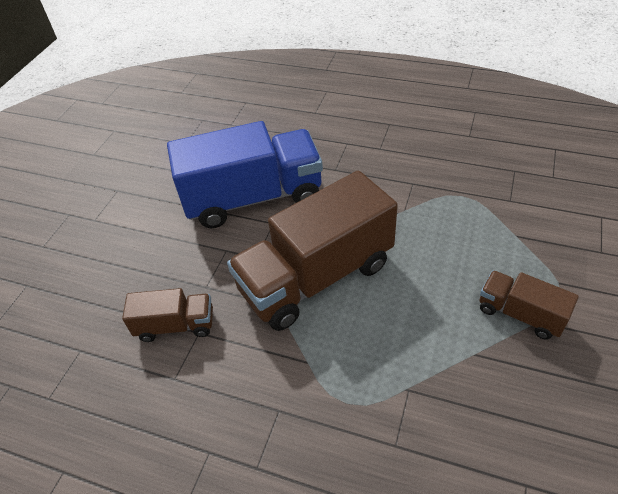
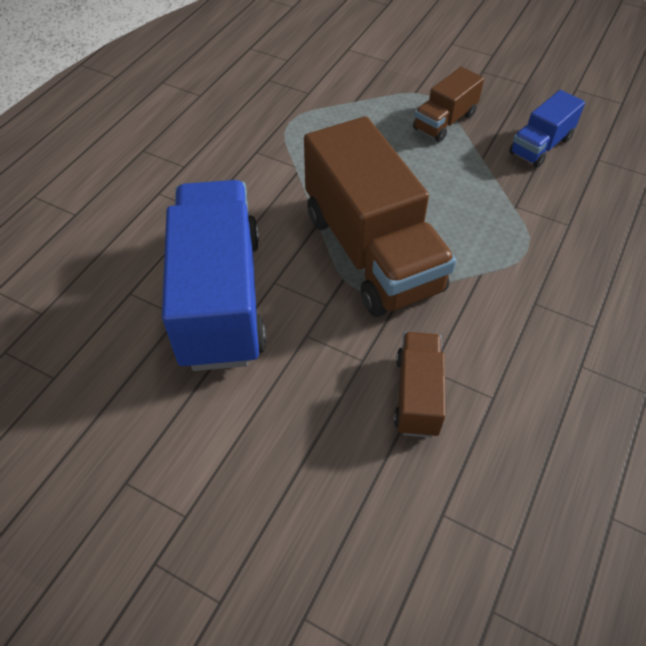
camera: 85 degrees left, 5 degrees up
(521, 414) = (540, 146): none -> blue truck

